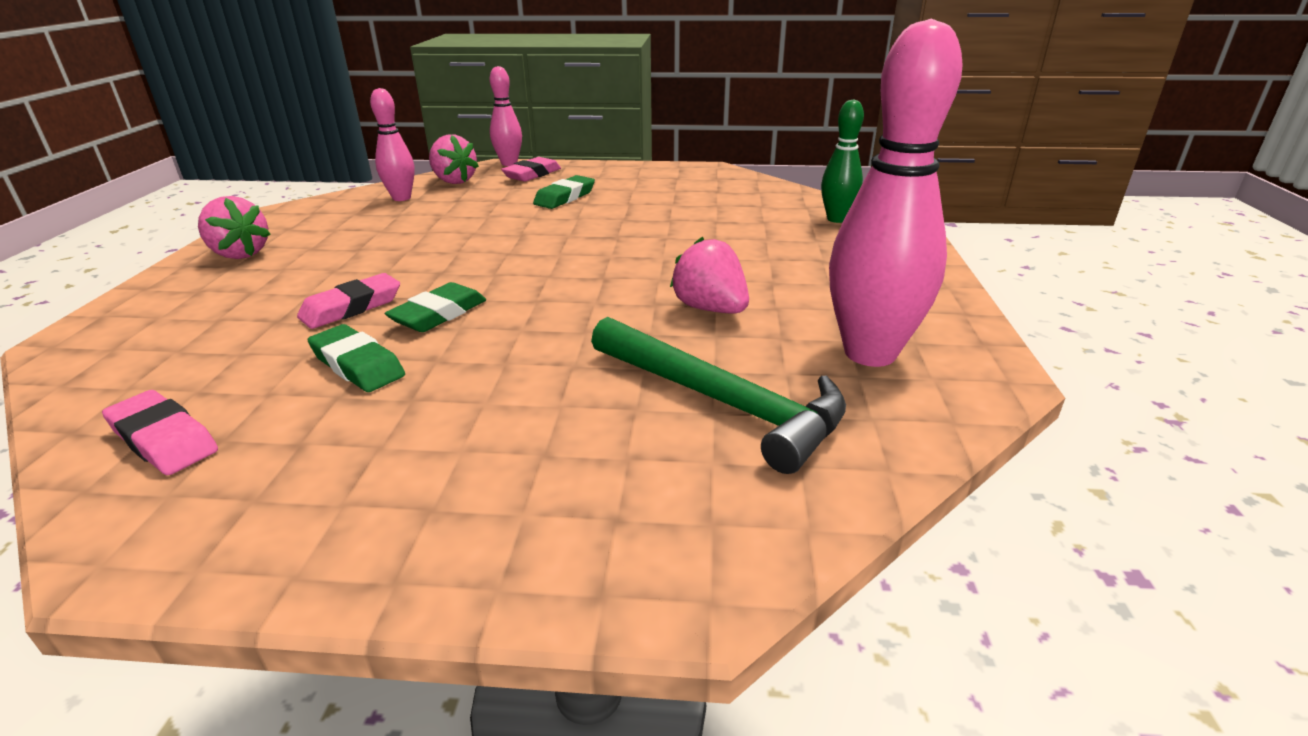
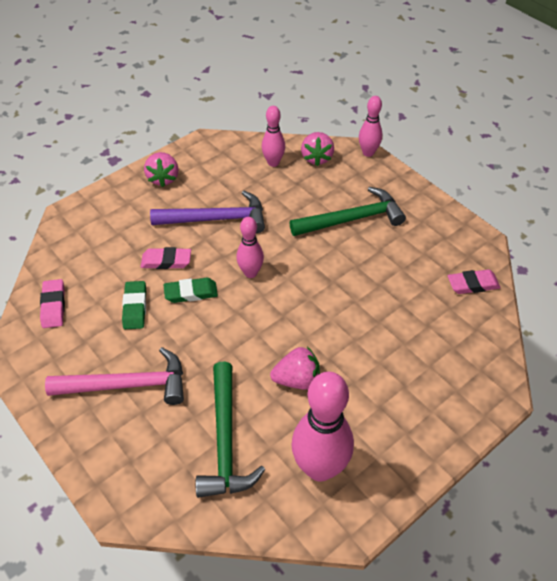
camera: 45 degrees right, 20 degrees up
(384, 252) = (217, 219): none -> purple hammer
(469, 441) = (128, 385): none -> pink hammer
(503, 268) = (250, 273): none -> pink bowling pin
(532, 174) = (366, 177): pink eraser -> pink eraser (472, 284)
(565, 197) = (353, 219): green eraser -> green hammer
(710, 309) = (297, 379): pink strawberry -> pink strawberry turned 75 degrees clockwise
(837, 219) = (473, 356): green bowling pin -> none

